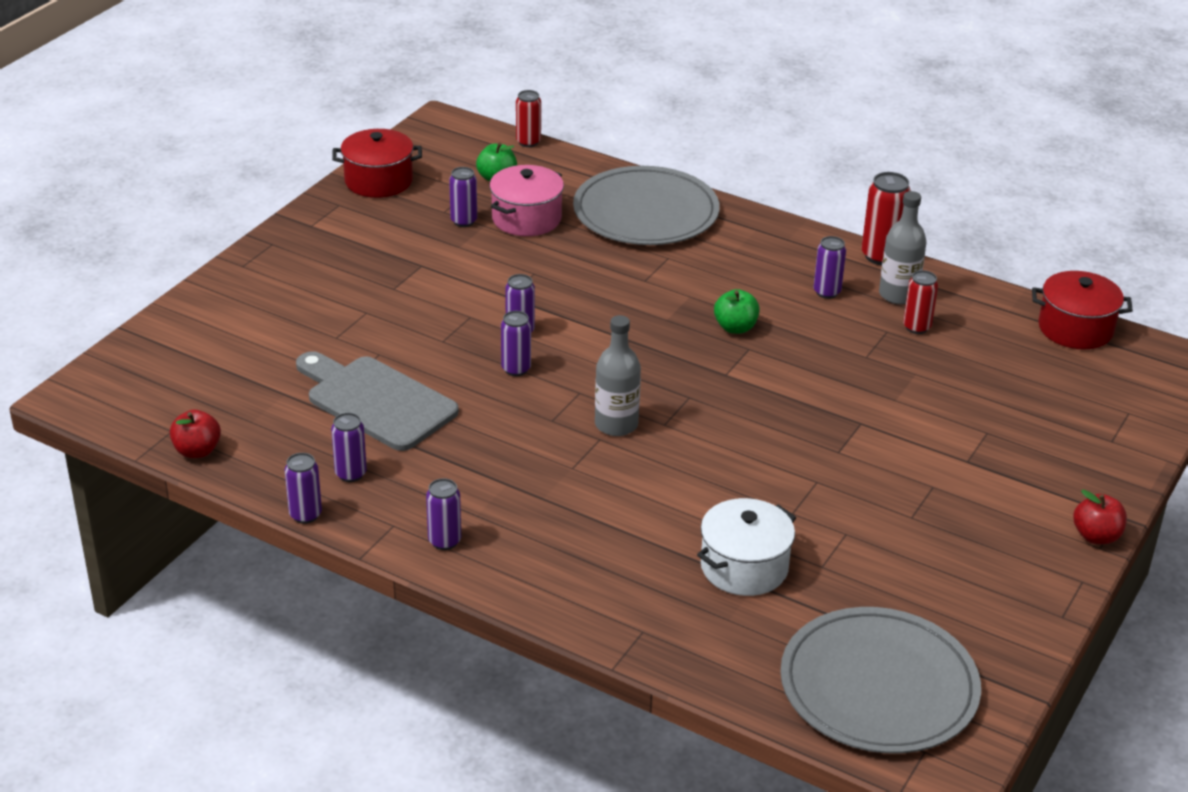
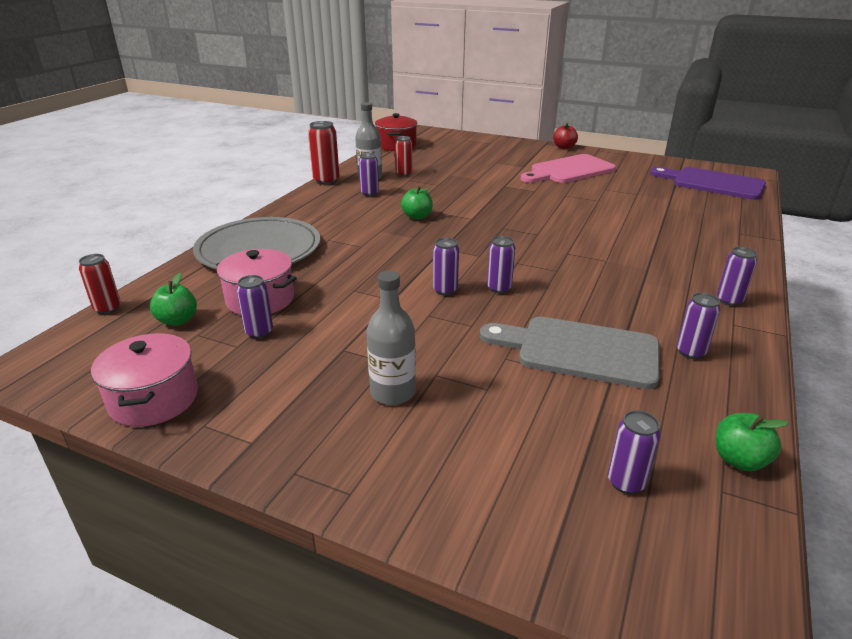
camera: 95 degrees left, 5 degrees down
(197, 451) = (739, 460): red apple -> green apple
(305, 515) = (765, 369): purple can -> purple can (626, 482)
(376, 401) = (579, 351): grey cutting board -> grey cutting board turned 75 degrees clockwise
(378, 181) = (154, 399): red pot -> pink pot
(616, 424) = (547, 248): grey bottle -> grey bottle (393, 392)
(744, 567) = (656, 210): white pot -> none
(878, 686) = (712, 183): grey plate -> purple cutting board
(946, 512) = (569, 170): none -> pink cutting board

